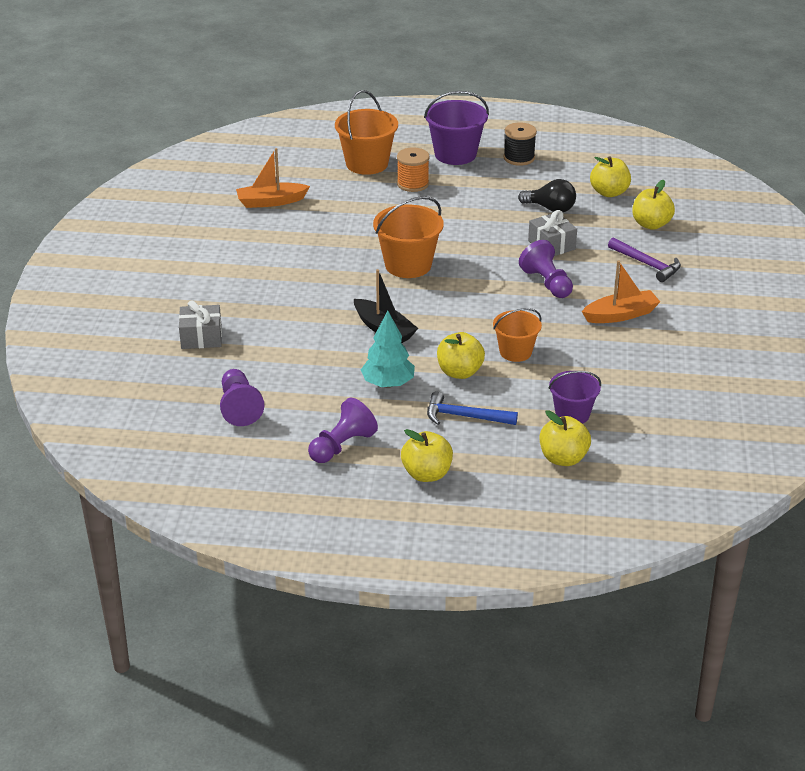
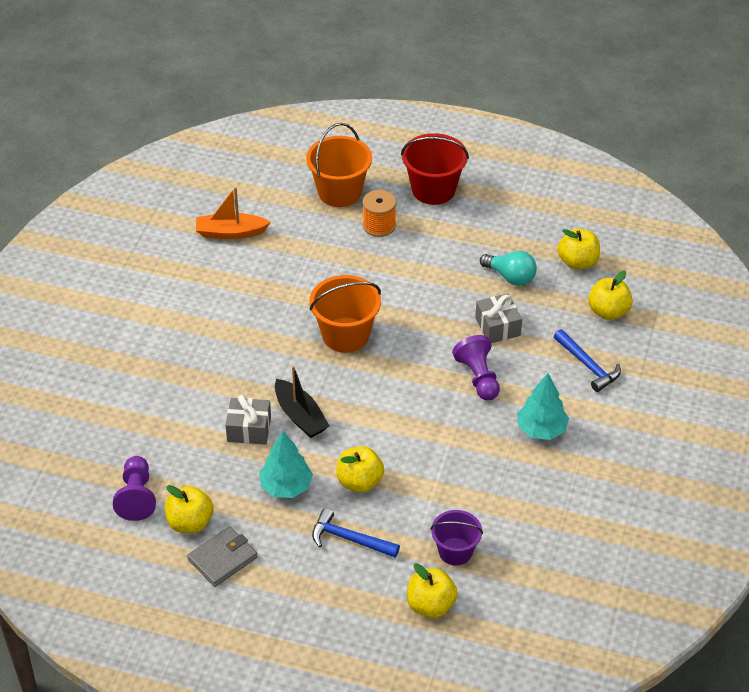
camera: 10 degrees right, 10 degrees up
(201, 337) = (121, 403): grey gift -> grey gift (249, 429)
(342, 446) = (222, 558): purple pawn -> grey wallet
(427, 474) = (294, 605): yellow apple -> yellow apple (190, 523)
(455, 154) = (433, 189): purple bucket -> red bucket
(515, 352) = (422, 463): orange bucket -> none
(519, 158) = (497, 202): black spool -> none
(550, 208) = (510, 277): black light bulb -> turquoise light bulb
(621, 315) = (541, 429): orange boat -> turquoise tree
(647, 264) = (588, 365): purple hammer -> blue hammer

